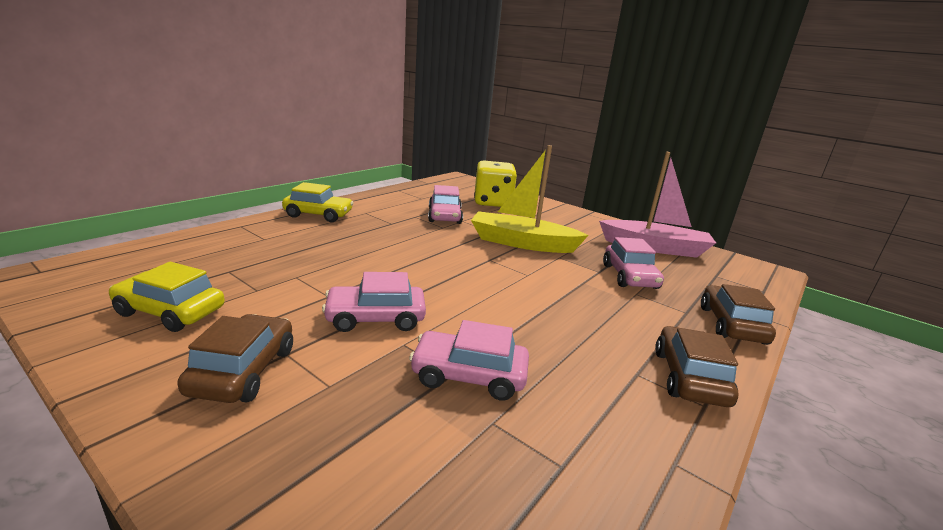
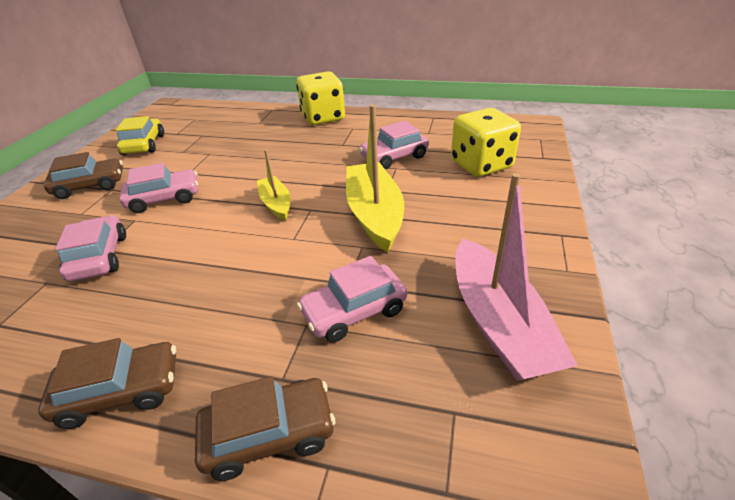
camera: 70 degrees right, 15 degrees up
(318, 215) = (323, 118): yellow car -> yellow dice
(375, 318) = (164, 198): pink car -> pink car turned 105 degrees clockwise
(464, 269) = (276, 204): none -> yellow boat

